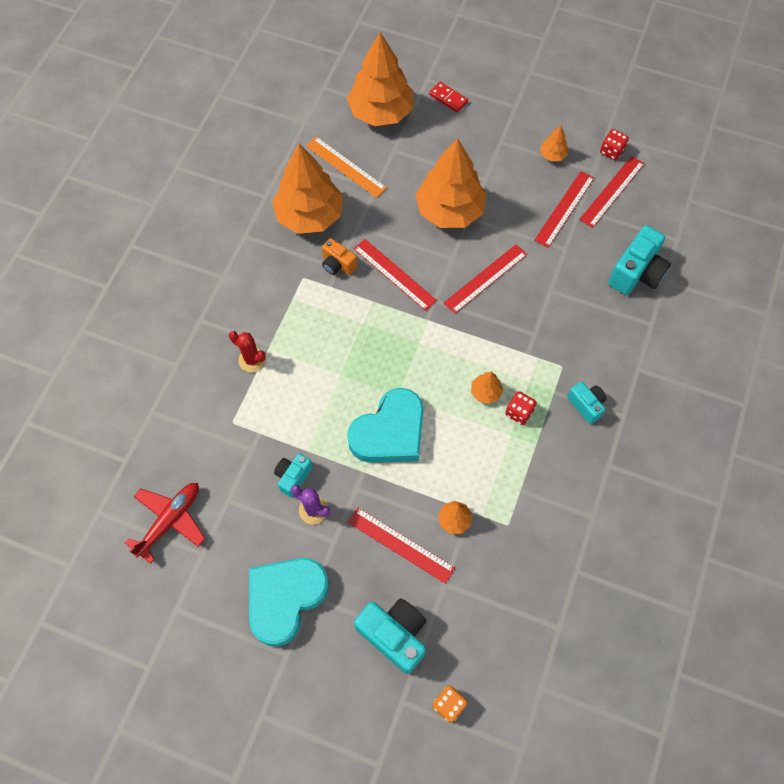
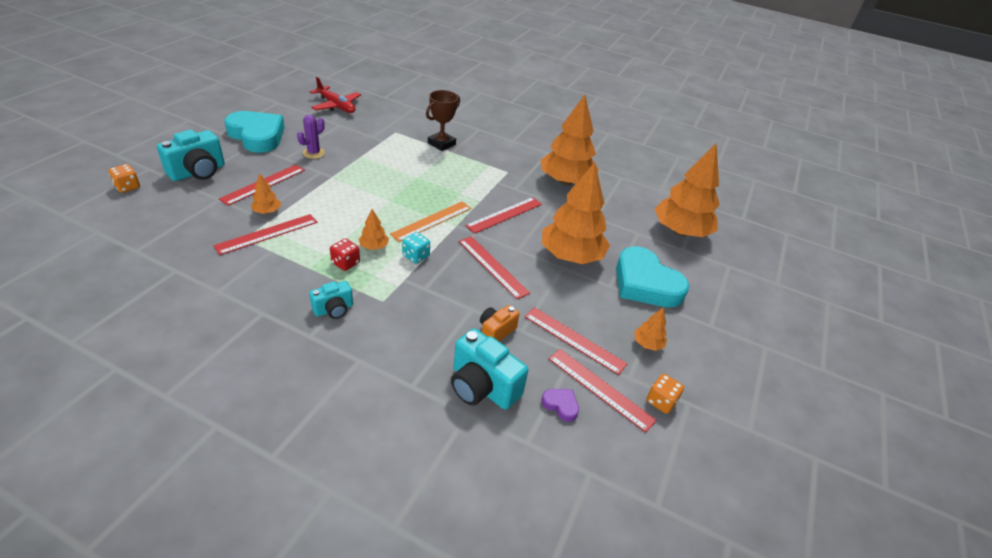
camera: 90 degrees right, 25 degrees down
(252, 360) = (441, 144): red cactus -> brown trophy
(293, 477) = (343, 148): turquoise camera -> none
(338, 264) = (517, 188): orange camera -> orange camera (496, 331)
(345, 167) = (616, 204): orange ruler -> orange ruler (432, 221)
(390, 432) = (358, 192): turquoise heart -> turquoise heart (645, 283)
(448, 98) = (708, 276): red domino -> none
(489, 349) = (416, 256): none -> turquoise dice
(494, 504) = (267, 234): none -> red ruler
(611, 151) = (661, 401): red dice -> orange dice
(637, 218) = (560, 405): none -> purple heart

